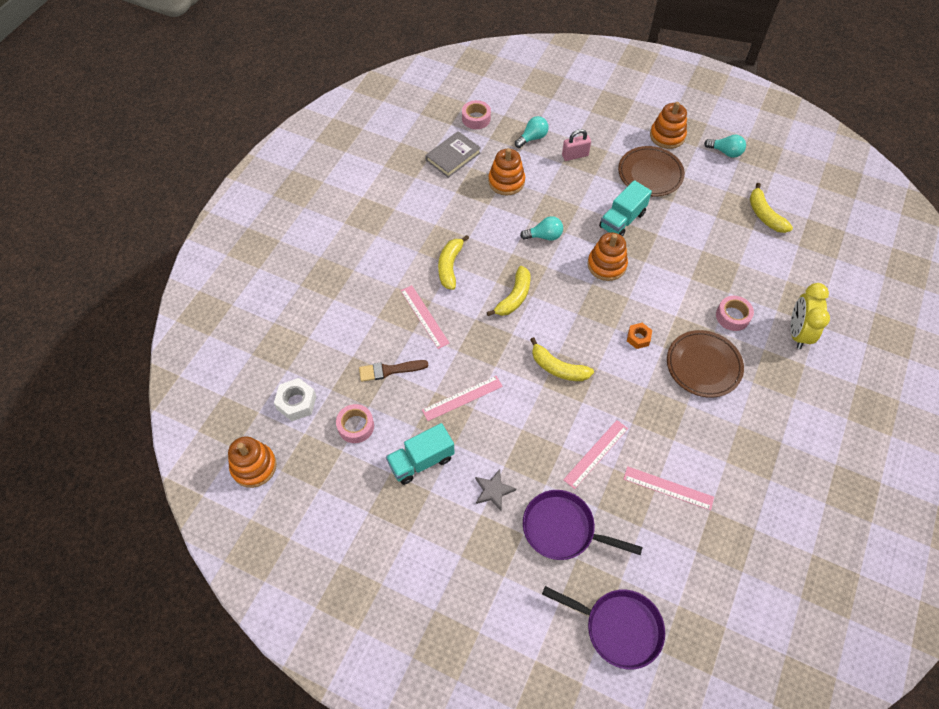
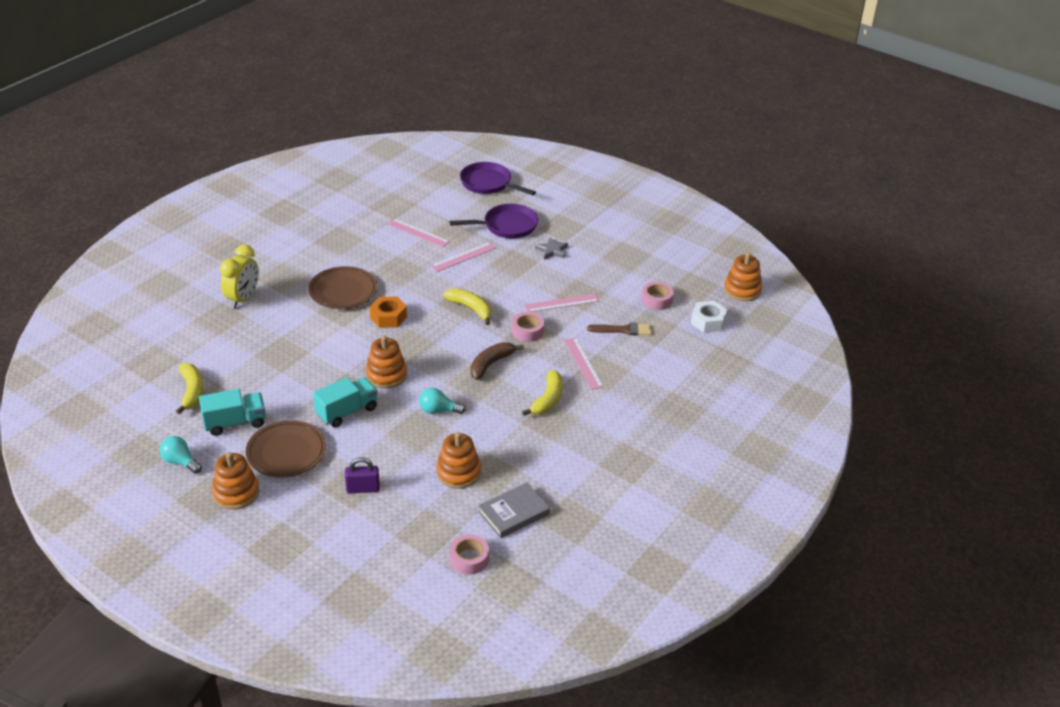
camera: 170 degrees left, 20 degrees down
(421, 461) = (605, 273): turquoise truck -> turquoise truck (235, 423)
(514, 297) = (491, 364): yellow banana -> brown banana
(532, 138) = (405, 519): turquoise light bulb -> none
(563, 529) = (506, 226): purple pan -> purple pan turned 45 degrees counterclockwise
(575, 155) = (363, 489): pink padlock -> purple padlock
(638, 338) = (388, 317): orange nut -> orange nut, size x1.52
(732, 316) = (292, 318): pink tape -> pink tape (527, 331)

